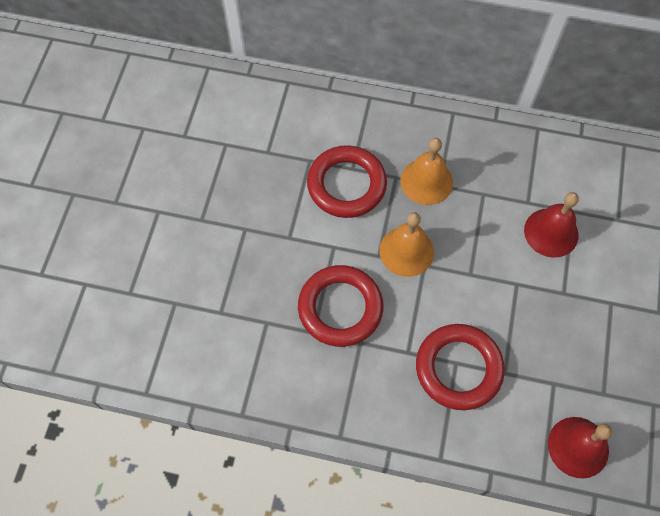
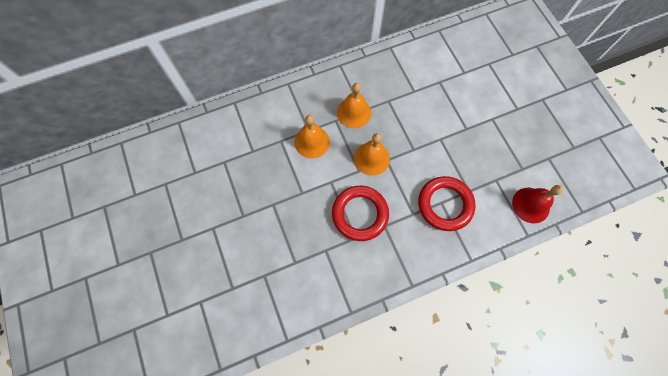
camera: 35 degrees left, 5 degrees up
(346, 185) = (312, 142): red ring -> orange bell
(551, 232) = (437, 100): red bell -> none

